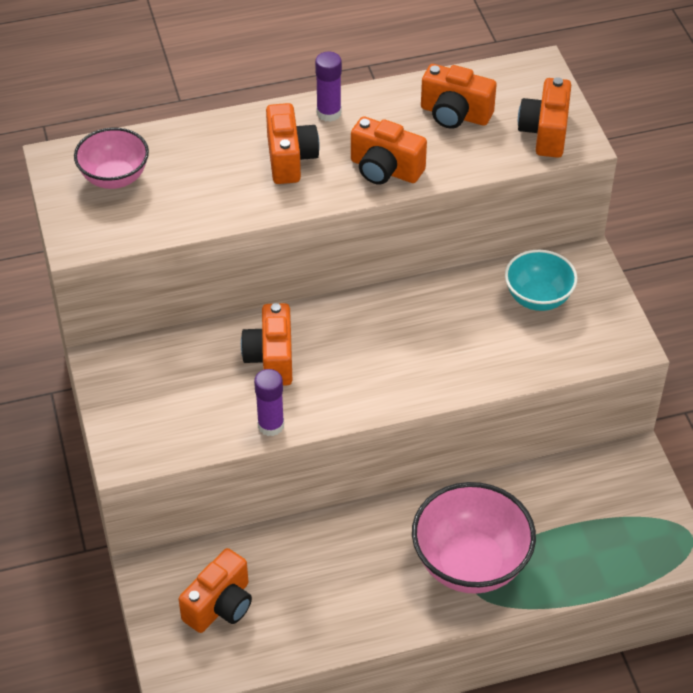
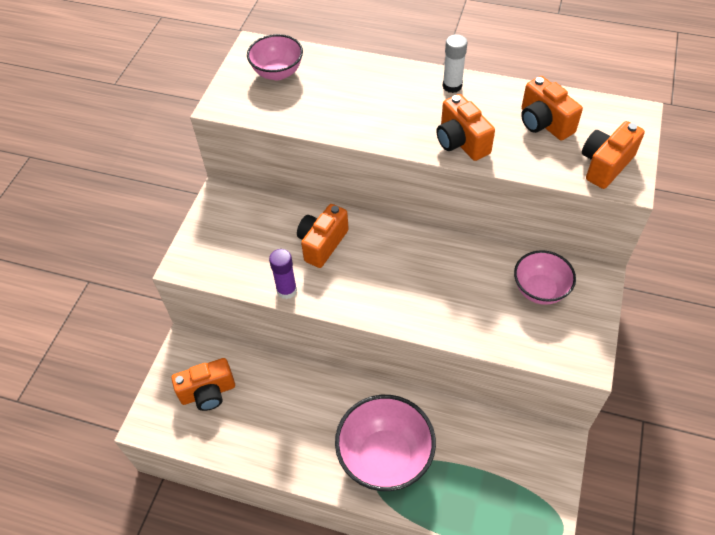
camera: 35 degrees right, 5 degrees up
(290, 159) = (400, 107): orange camera -> none
(329, 113) = (452, 86): purple glue stick -> white glue stick
(538, 298) = (540, 290): turquoise bowl -> pink bowl

